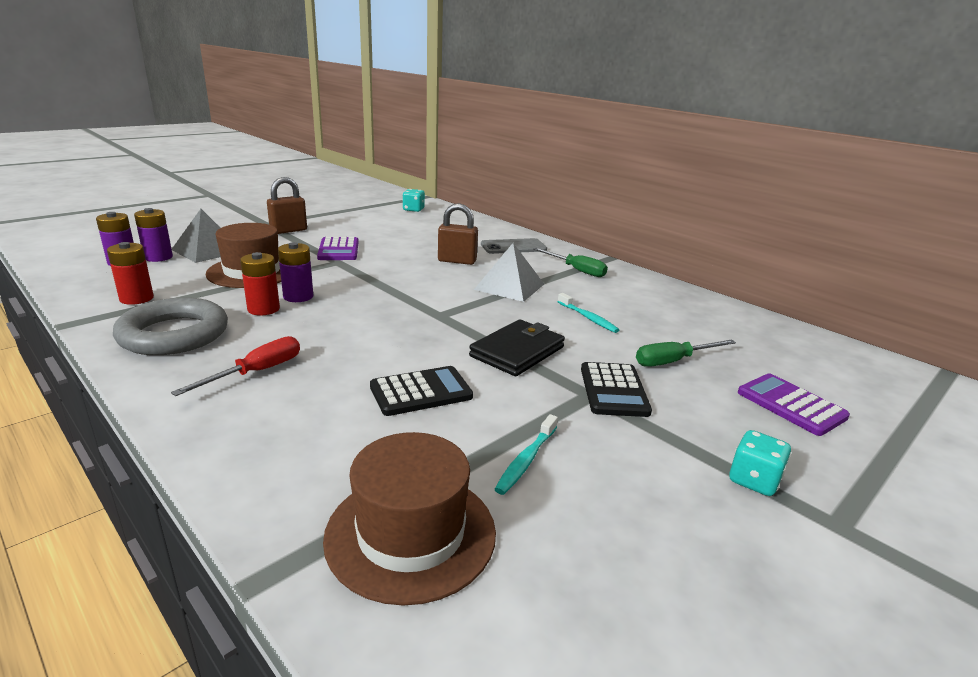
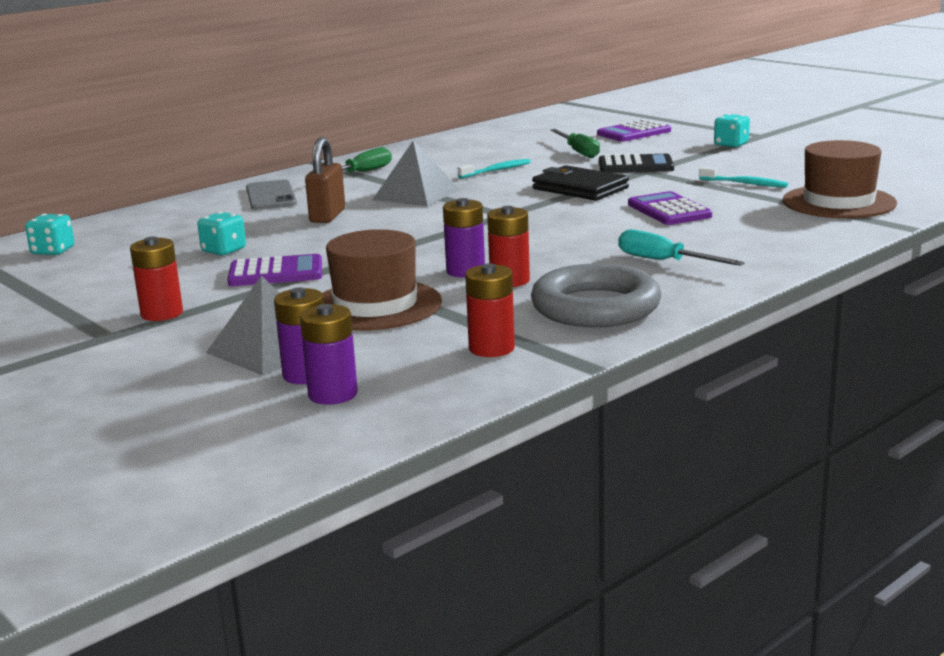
camera: 85 degrees left, 5 degrees down
(256, 372) = (664, 261): red screwdriver -> turquoise screwdriver
(288, 230) = (162, 313): brown padlock -> red battery
(392, 239) = (224, 251): none -> turquoise dice
(421, 392) = (669, 210): black calculator -> purple calculator

